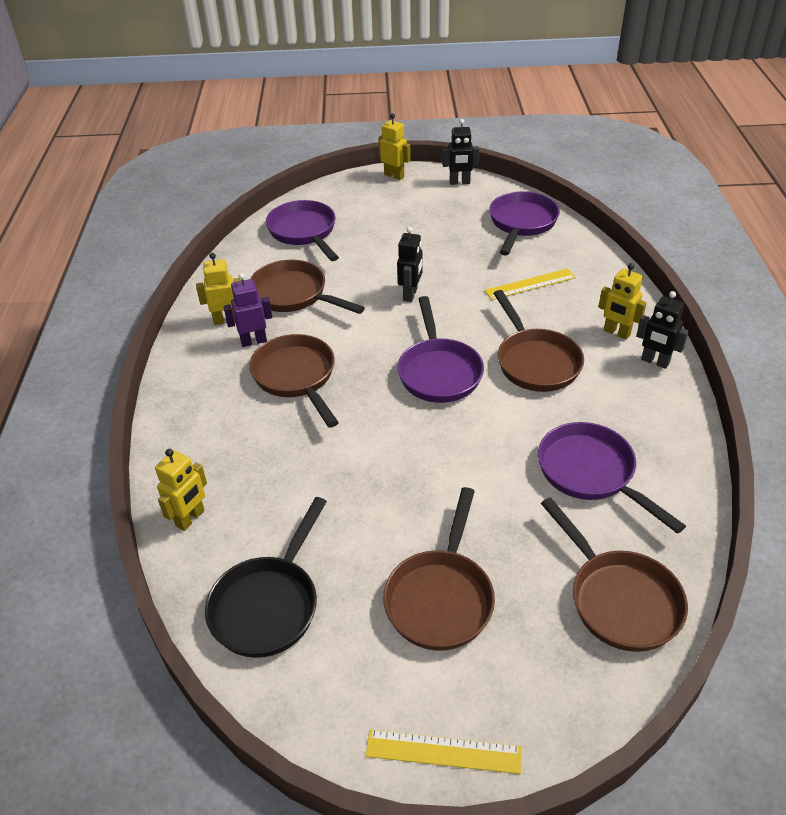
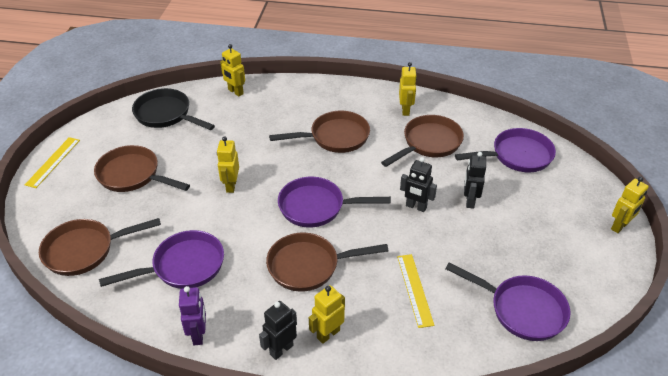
camera: 100 degrees right, 0 degrees up
(253, 341) = (379, 121): purple robot -> purple robot (198, 335)
(426, 464) = (231, 186): none -> yellow robot
(459, 182) = (608, 276): black robot -> black robot (469, 201)

